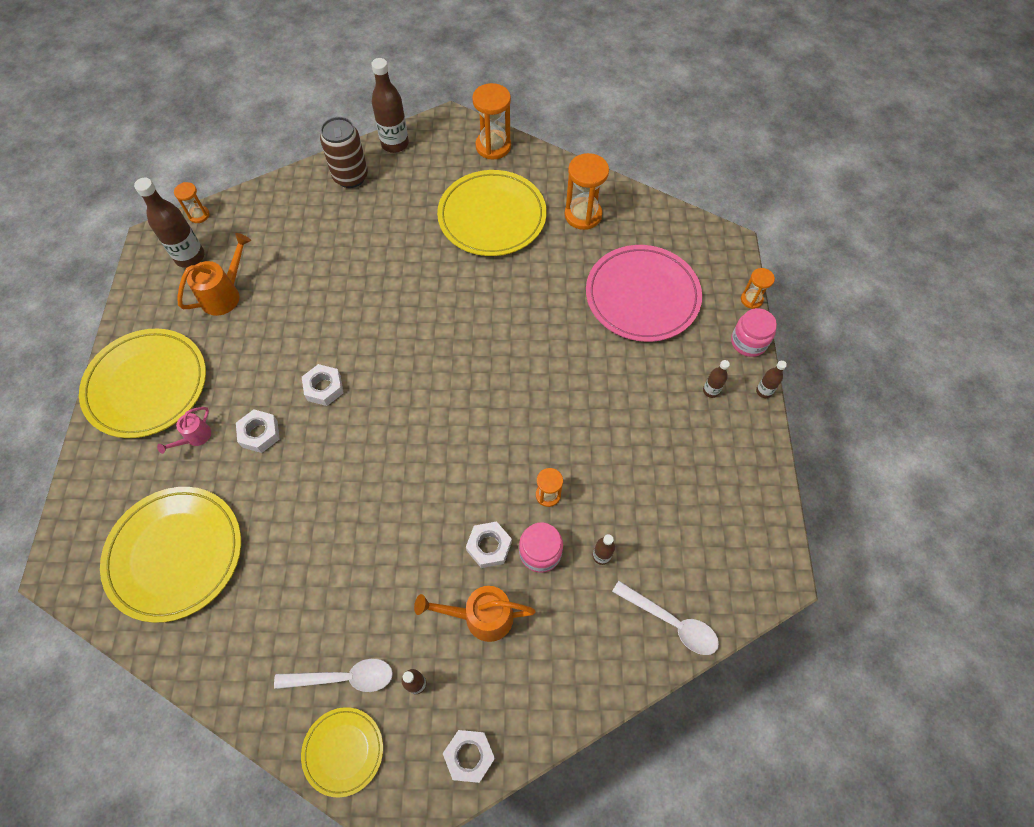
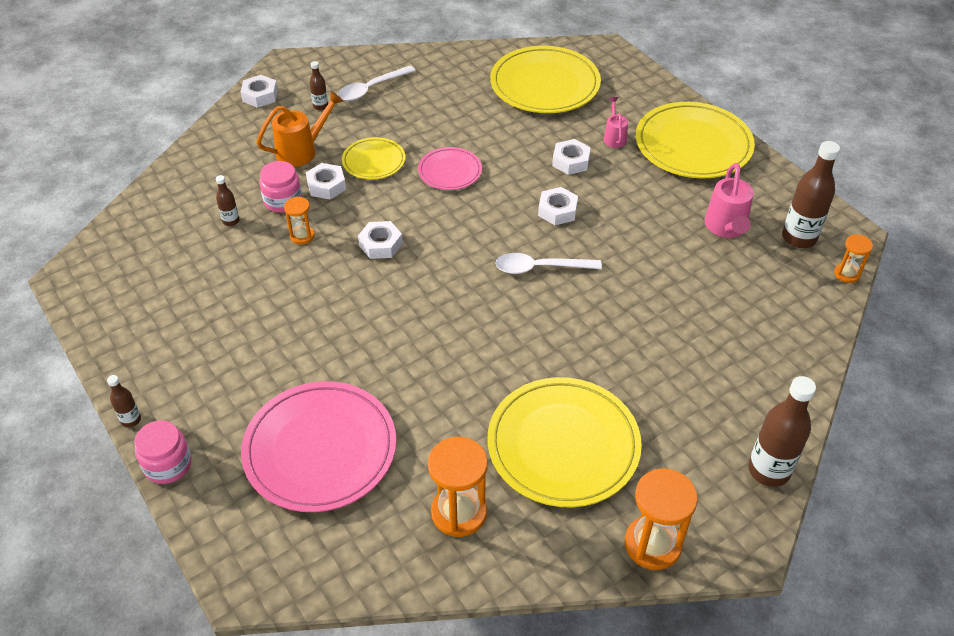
camera: 145 degrees right, 15 degrees down
(225, 294) = (726, 228): orange watering can -> pink watering can
(343, 751) = (341, 66): yellow plate -> yellow plate (374, 161)
(350, 177) = (763, 398): brown can -> none
(368, 491) = (450, 171): none -> pink plate
(489, 442) = (380, 244): none -> white nut
(671, 622) = (151, 210): white spoon -> white spoon (540, 268)
(710, 391) = (191, 390): brown bottle -> none
(751, 299) = (183, 520): orange hourglass -> none

